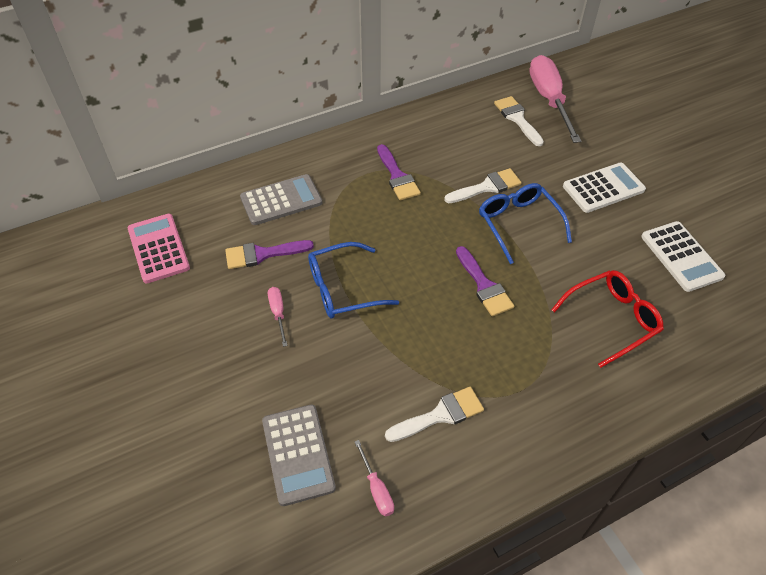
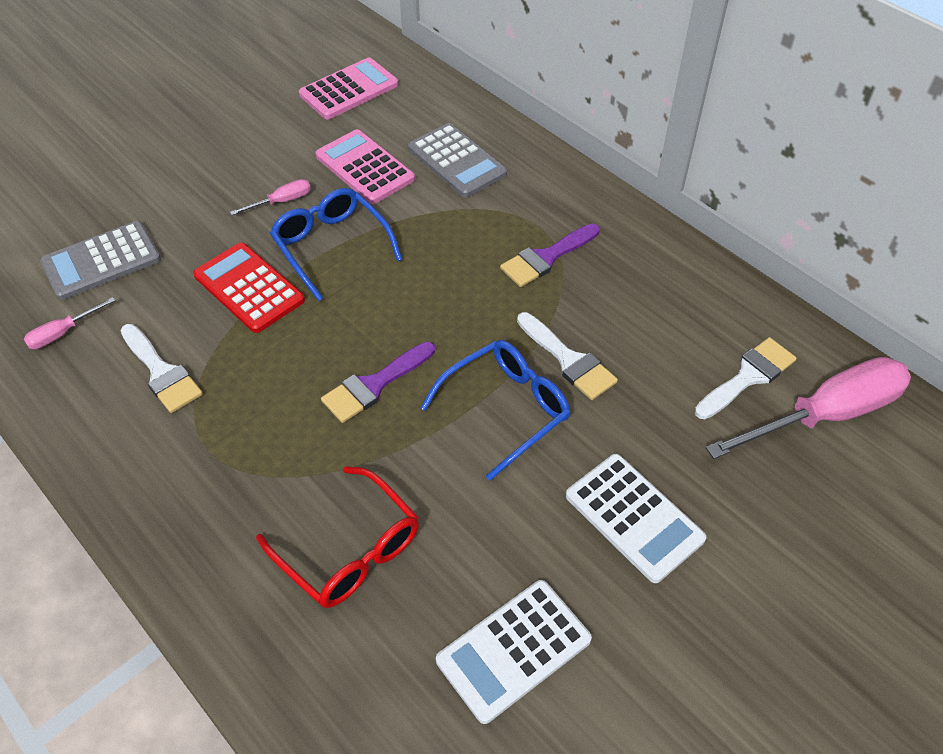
camera: 75 degrees right, 0 degrees up
(262, 254) = (365, 167): purple brush -> pink calculator
(368, 347) = (249, 288): none -> red calculator

